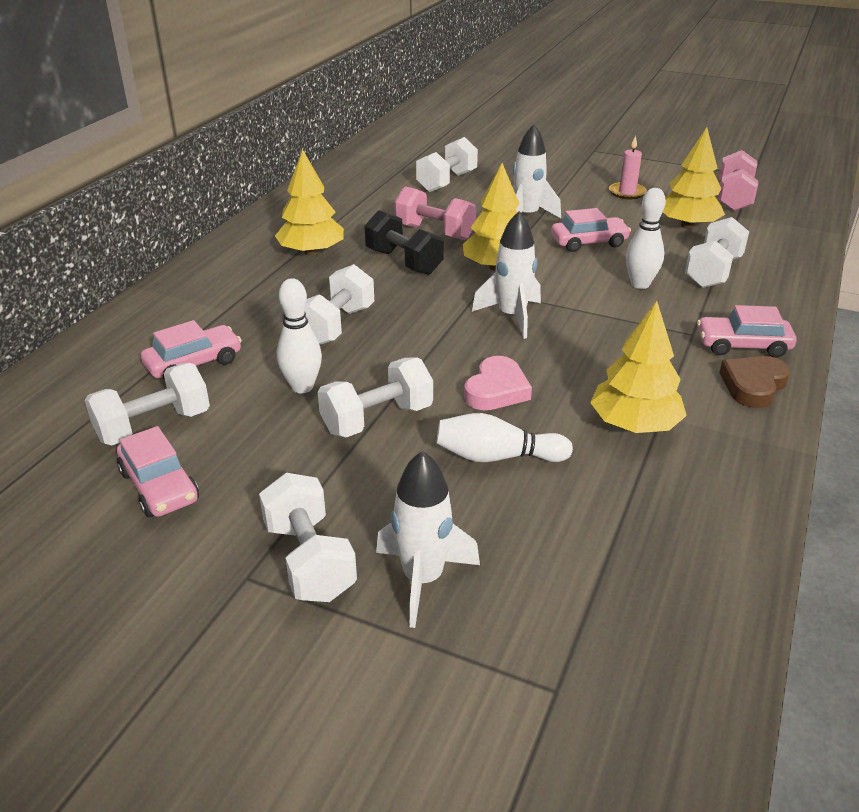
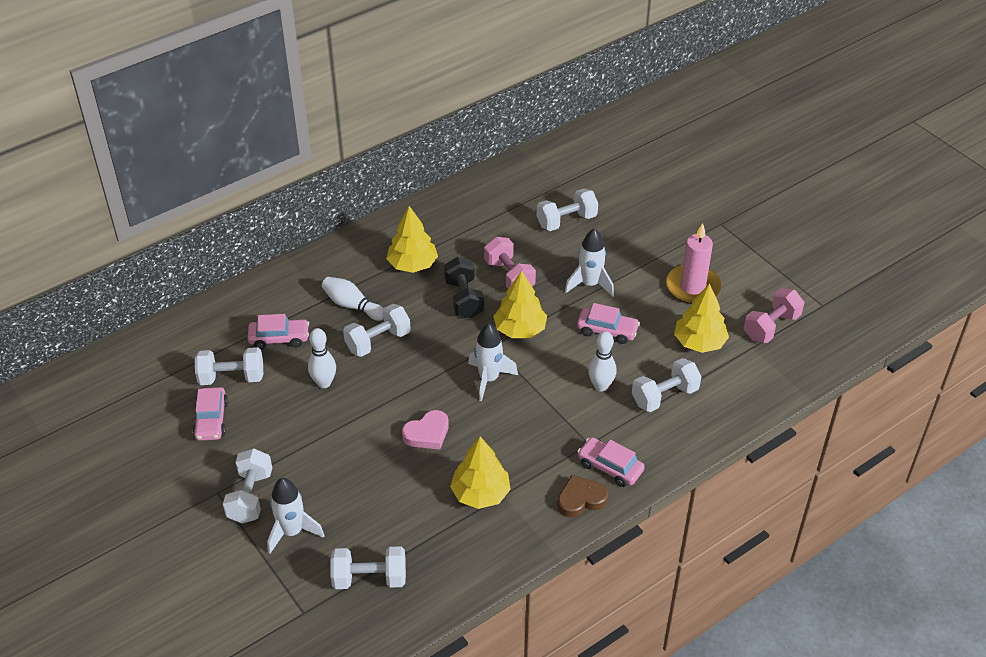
camera: 30 degrees right, 10 degrees up
(377, 419) = (345, 425): white dumbbell -> white dumbbell (369, 578)
(497, 457) = (387, 479): white bowling pin -> white bowling pin (352, 306)
(627, 193) = (692, 287): pink candle -> pink candle, size x1.72

